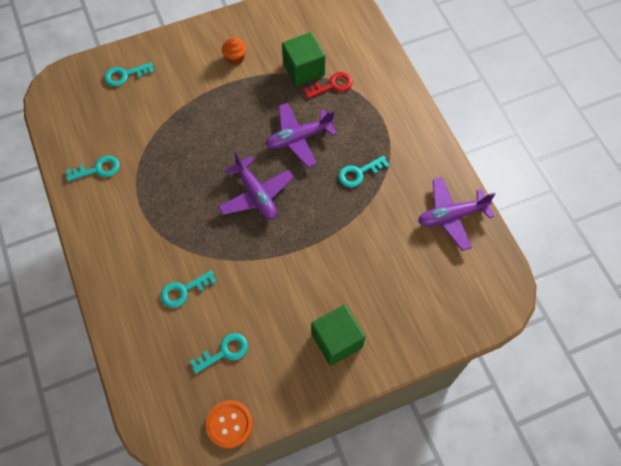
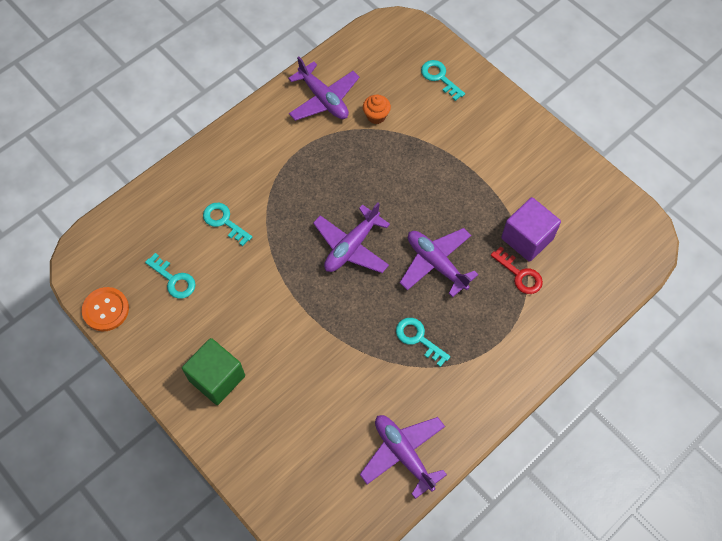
camera: 70 degrees right, 0 degrees up
(97, 169) = (323, 99): turquoise key -> purple plane
(235, 58) = (509, 167): orange cupcake -> orange cupcake (376, 116)
(303, 69) = (527, 238): green cube -> purple cube

